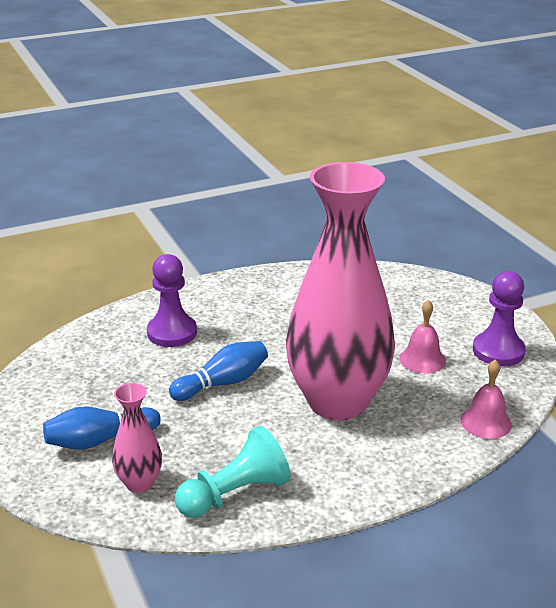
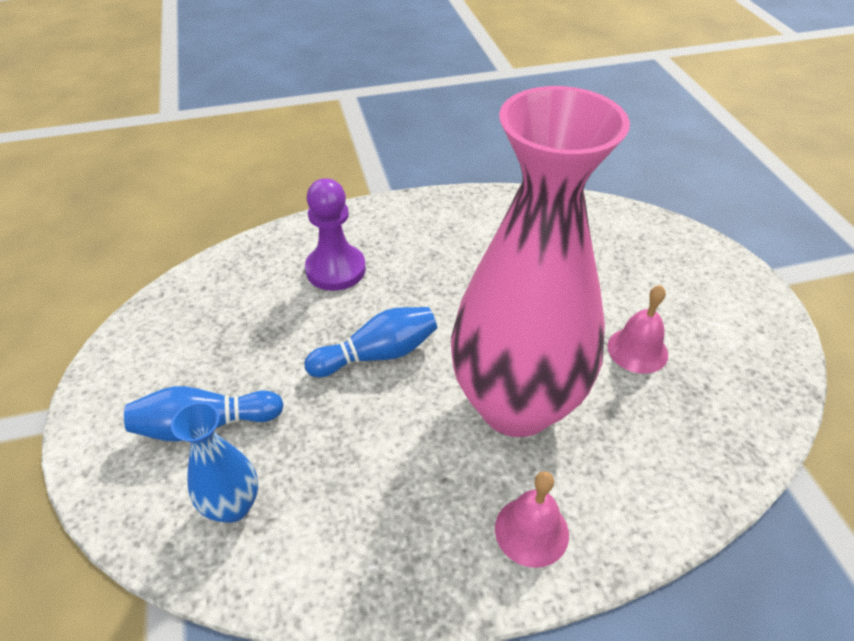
camera: 10 degrees right, 15 degrees up
(139, 483) = (233, 506): pink vase -> blue vase
(235, 494) = (350, 546): turquoise pawn -> none
(486, 422) = (712, 469): pink bell -> pink bell (531, 531)
(498, 351) = (740, 349): purple pawn -> none

